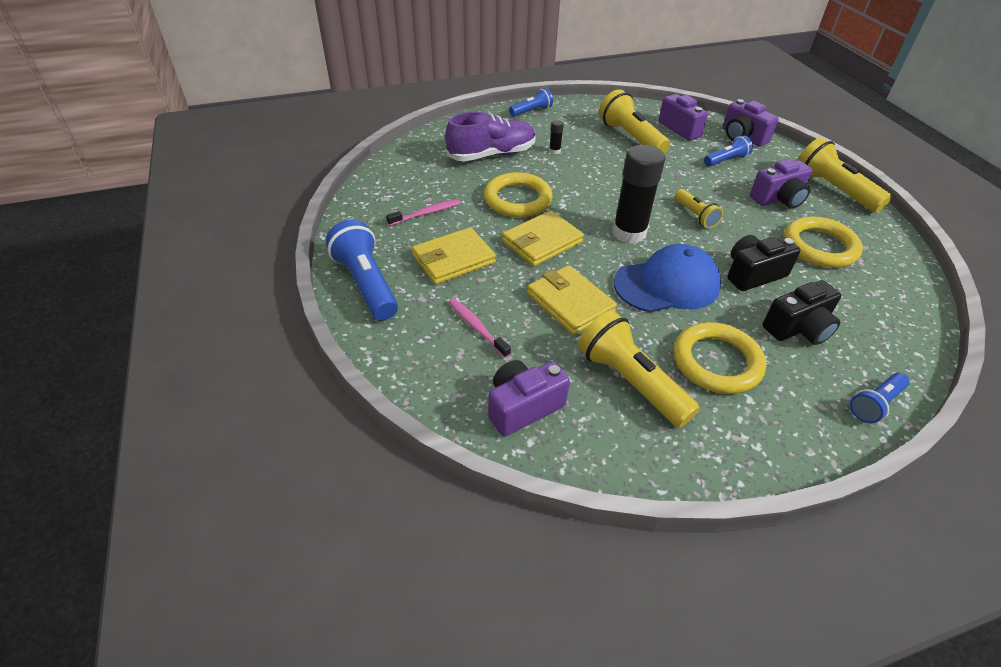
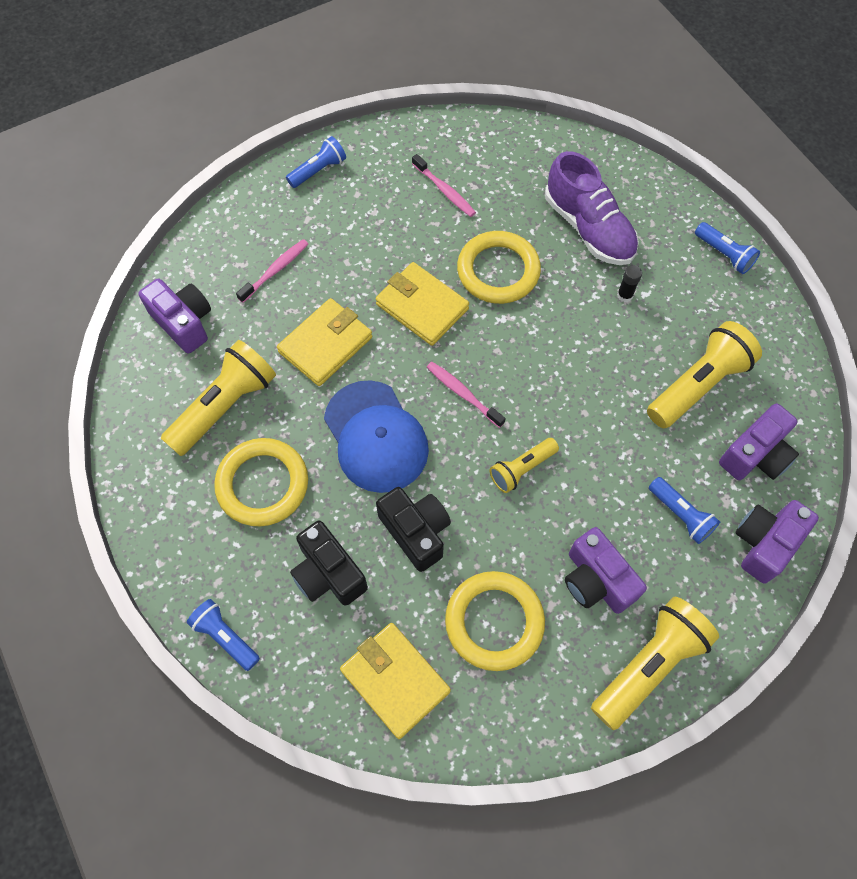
camera: 80 degrees right, 20 degrees up
(366, 284) = (318, 170): blue flashlight -> blue flashlight, size x0.57
(453, 259) = (372, 231): yellow wallet -> yellow wallet (395, 680)
(629, 233) = (463, 394): black glue stick -> pink toothbrush

